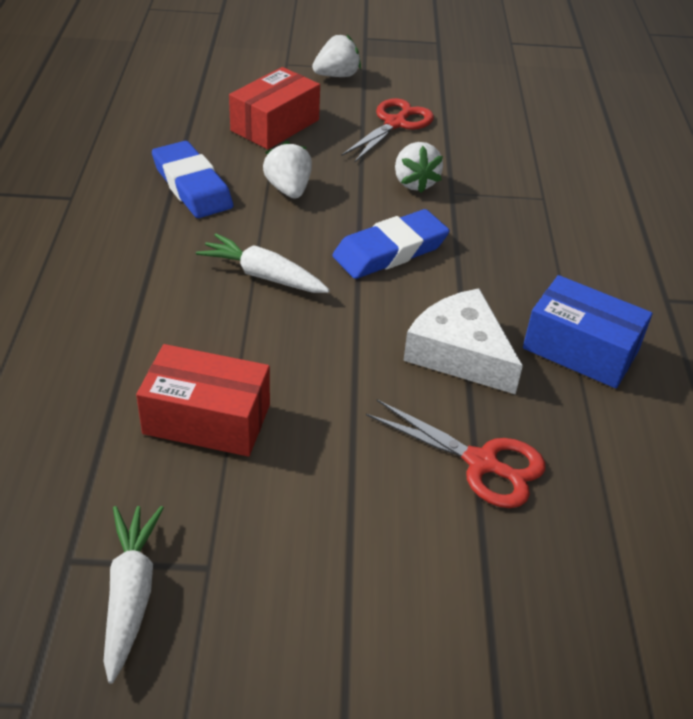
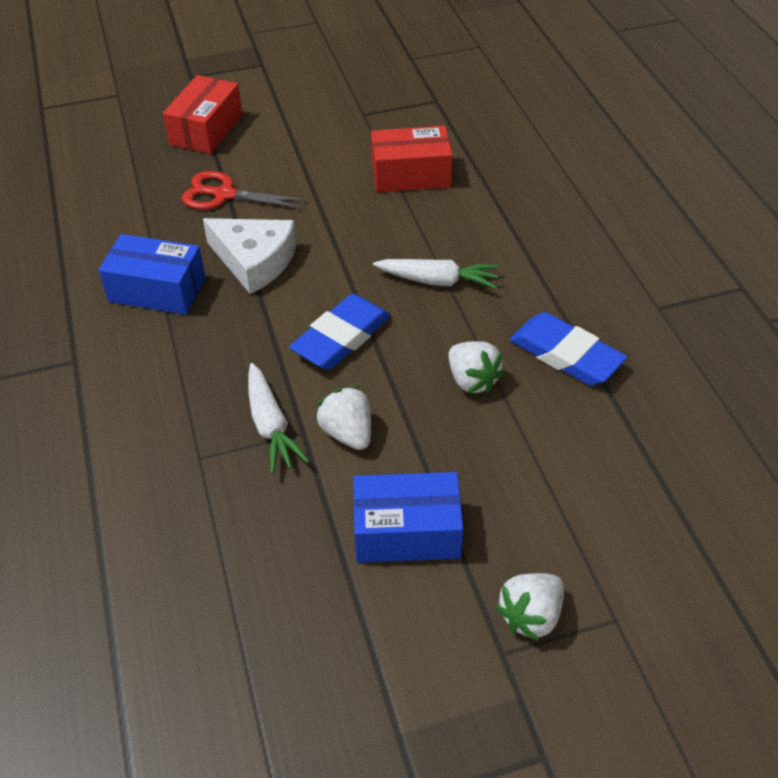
camera: 165 degrees right, 5 degrees up
(131, 594) = (394, 96): white carrot -> white carrot (270, 426)
(275, 125) = (546, 475): red box -> red box (206, 129)
(395, 123) = (406, 532): red scissors -> blue box

